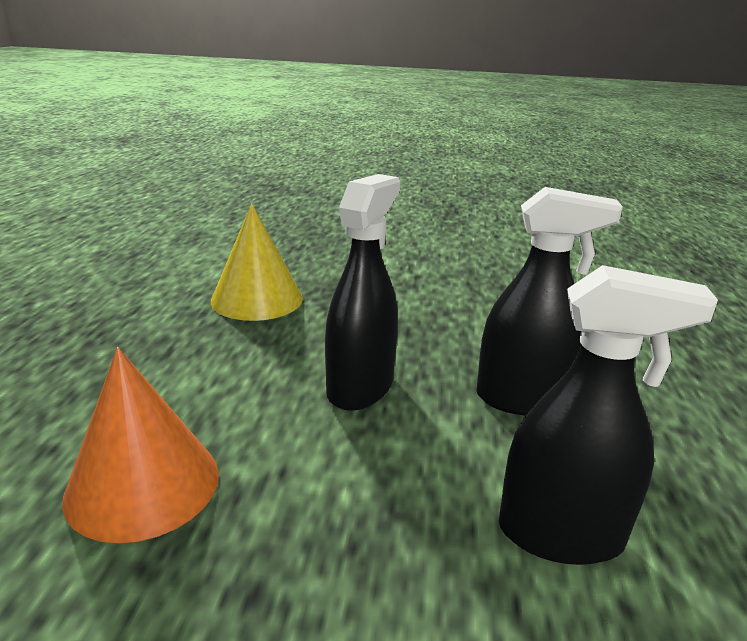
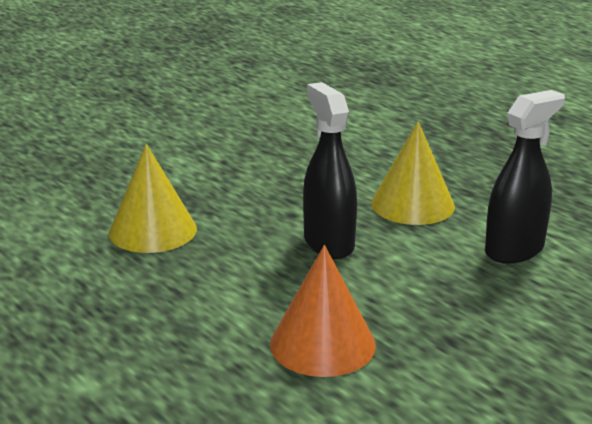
camera: 45 degrees left, 0 degrees up
(522, 399) = (412, 204): black spray bottle -> yellow cone

